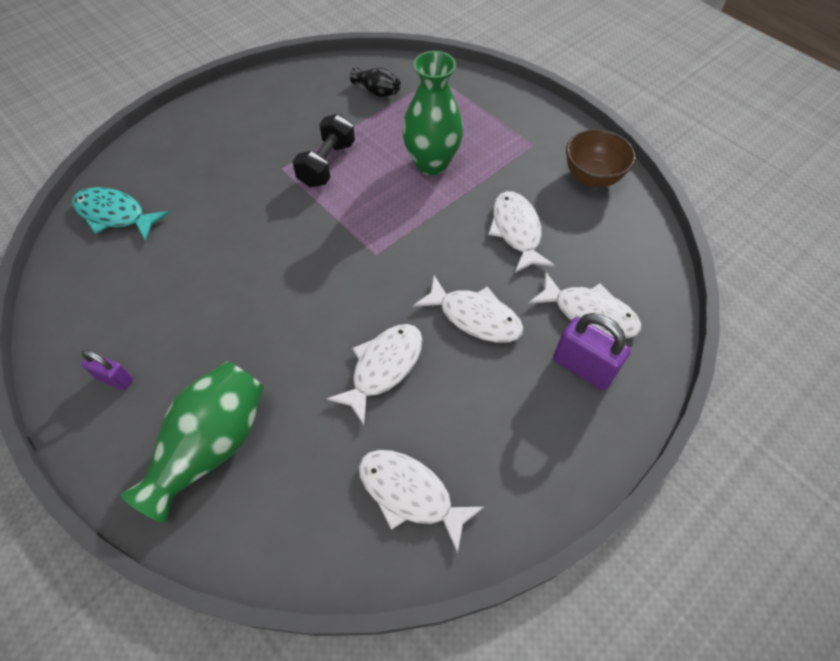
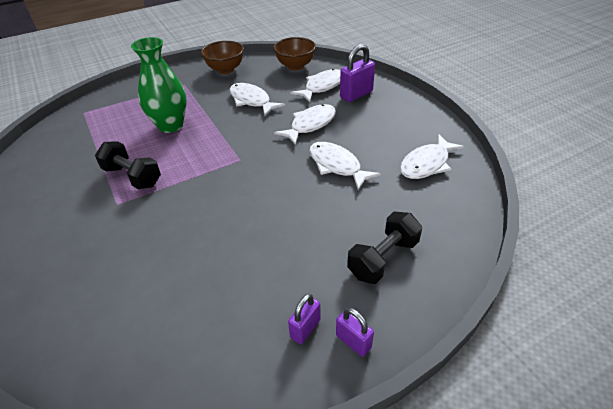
camera: 75 degrees left, 15 degrees down
(96, 427) = (353, 341): none -> purple padlock
(115, 215) = (90, 338): turquoise fish -> none
(211, 446) = (383, 258): green vase -> black dumbbell
(377, 91) = (71, 142): black vase -> none
(516, 231) = (251, 101): white fish -> white fish turned 45 degrees clockwise
(642, 263) = (295, 66): none -> brown bowl

